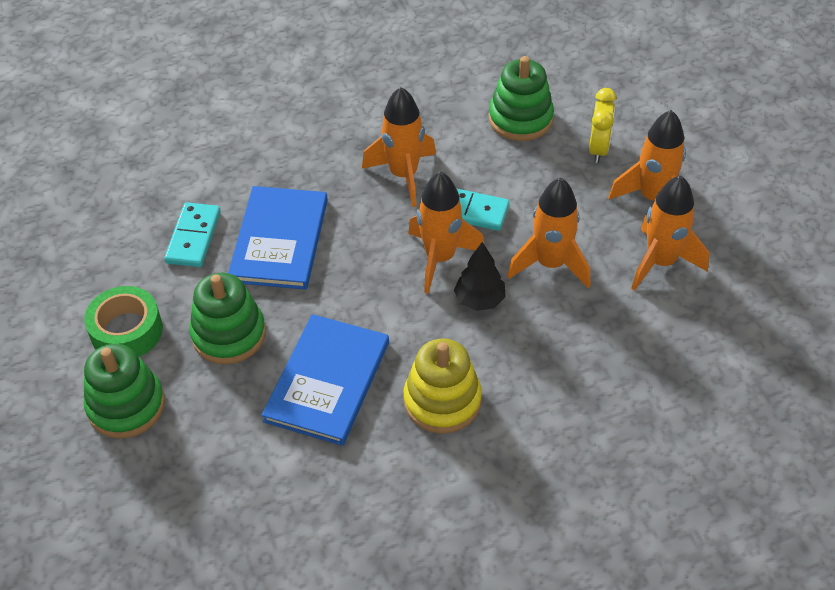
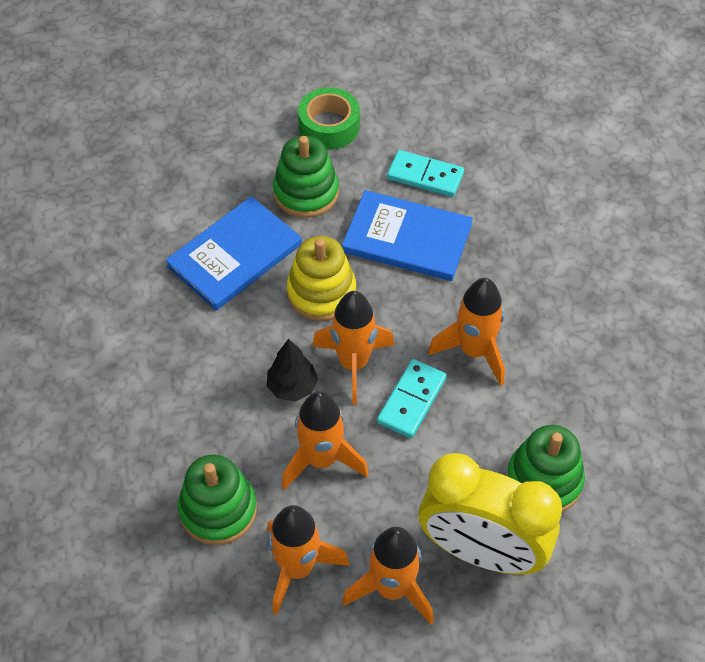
camera: 100 degrees right, 5 degrees up
(126, 406) = (253, 123): green stacking toy -> green stacking toy (218, 510)
(327, 381) = (235, 255): blue book -> blue book turned 75 degrees counterclockwise
(442, 401) = (187, 336): yellow stacking toy -> yellow stacking toy (321, 293)
(598, 149) = (481, 552): yellow clock -> yellow clock, size x2.04

